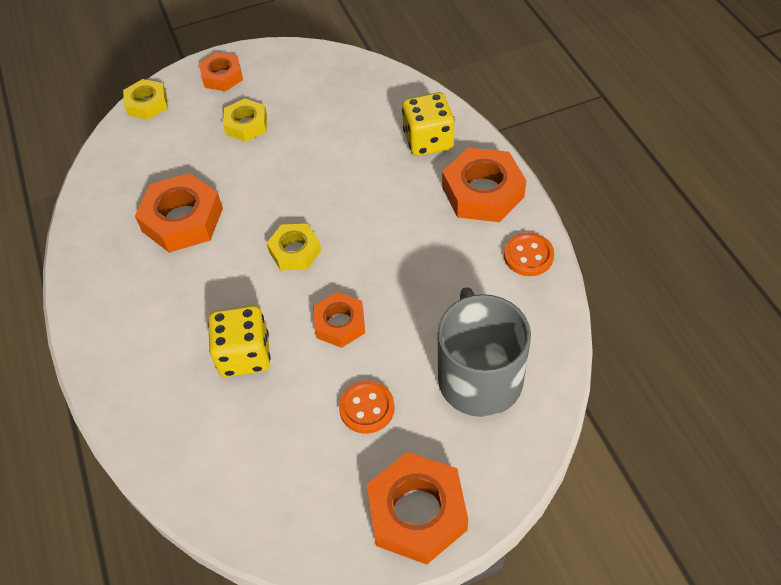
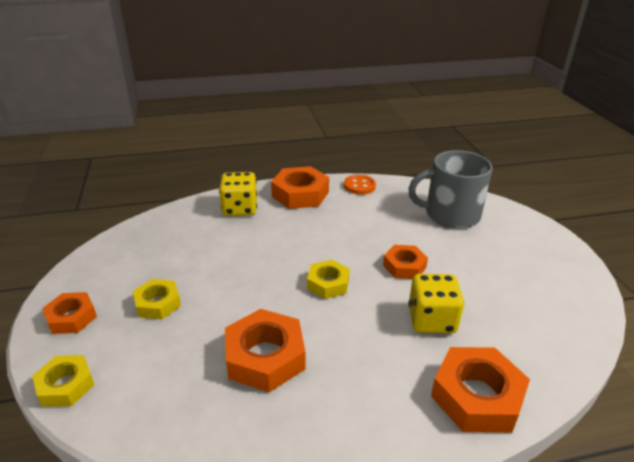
camera: 85 degrees left, 20 degrees down
(367, 408) = (477, 261): orange button -> none
(417, 512) = (550, 248): orange nut -> orange nut (477, 396)

